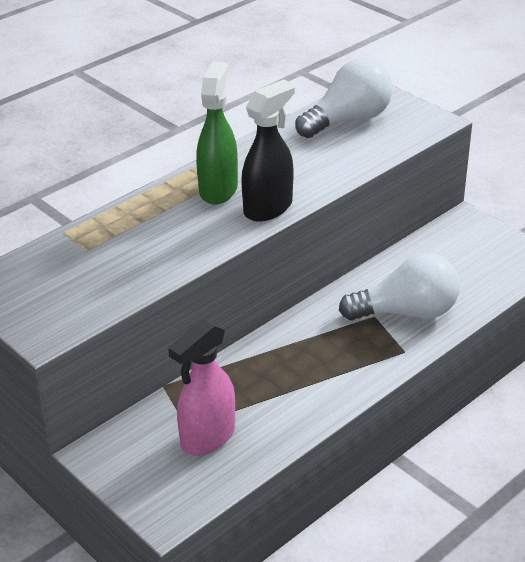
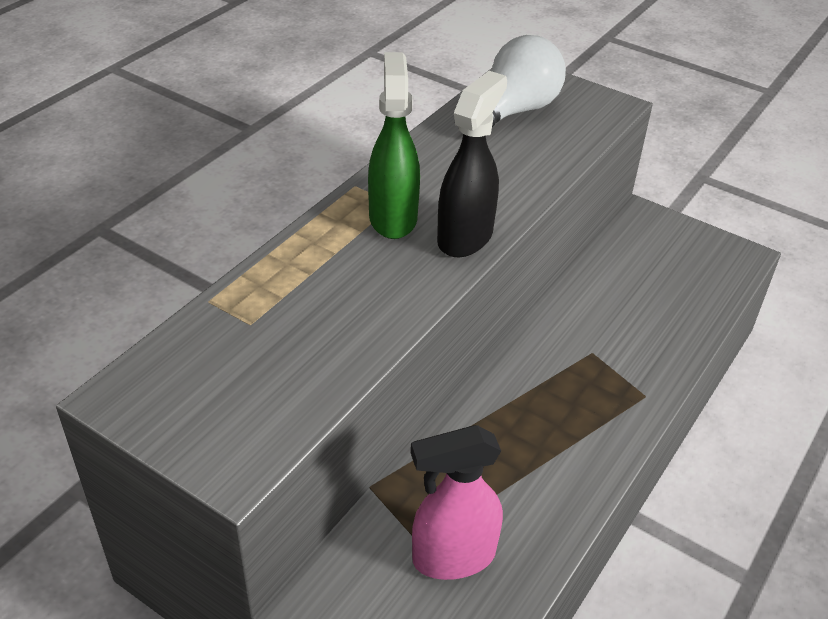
camera: 15 degrees left, 5 degrees up
(207, 438) = (452, 557): pink spray bottle -> pink spray bottle turned 45 degrees clockwise
(406, 312) = (627, 343): white light bulb -> none

